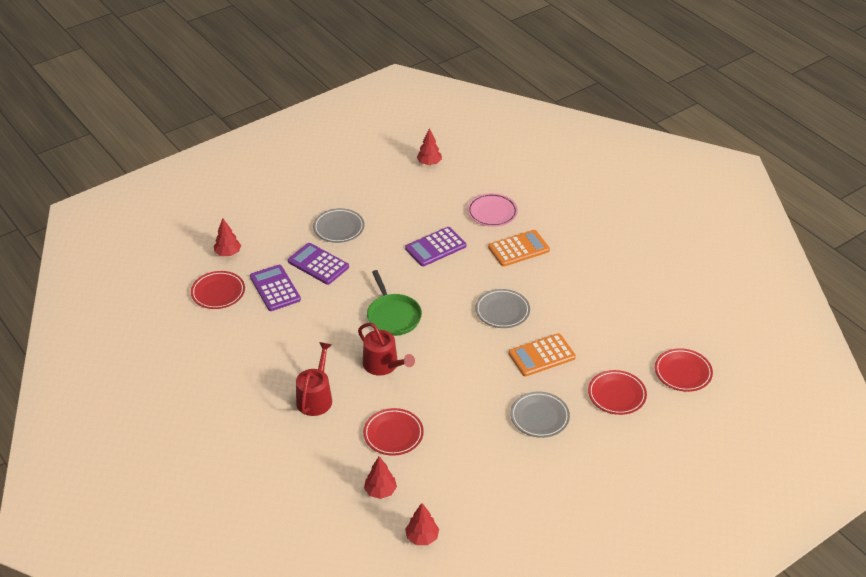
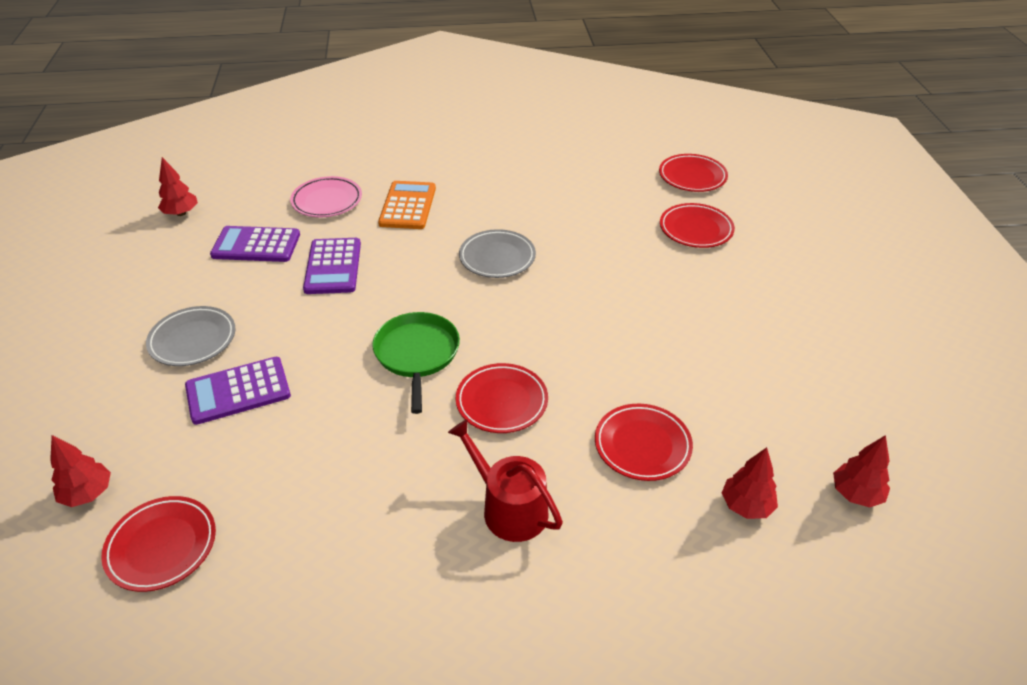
camera: 60 degrees left, 0 degrees up
(275, 288) = (233, 463): purple calculator -> purple calculator (256, 245)
(383, 365) = (501, 402): red watering can -> red plate
(393, 316) = (417, 354): green pan -> green pan turned 105 degrees counterclockwise
(539, 417) = (694, 298): grey plate -> none
(541, 355) = (595, 257): orange calculator -> none

